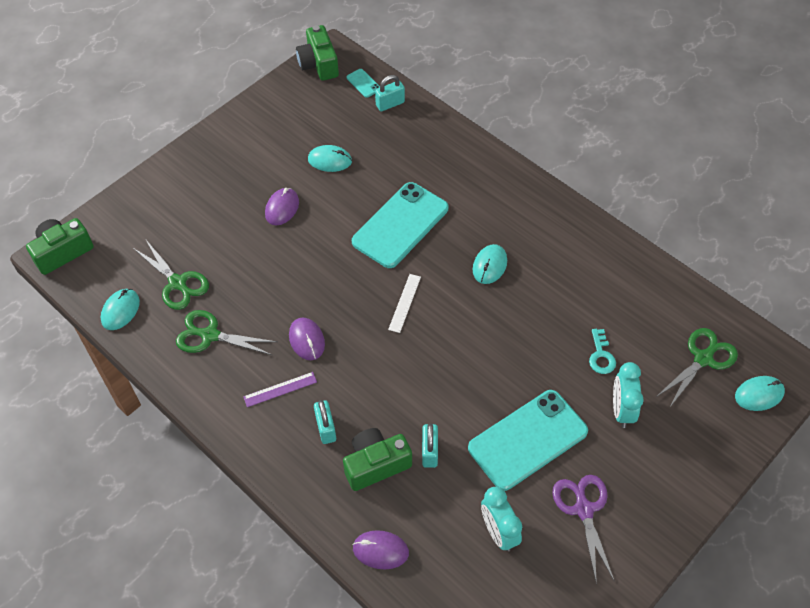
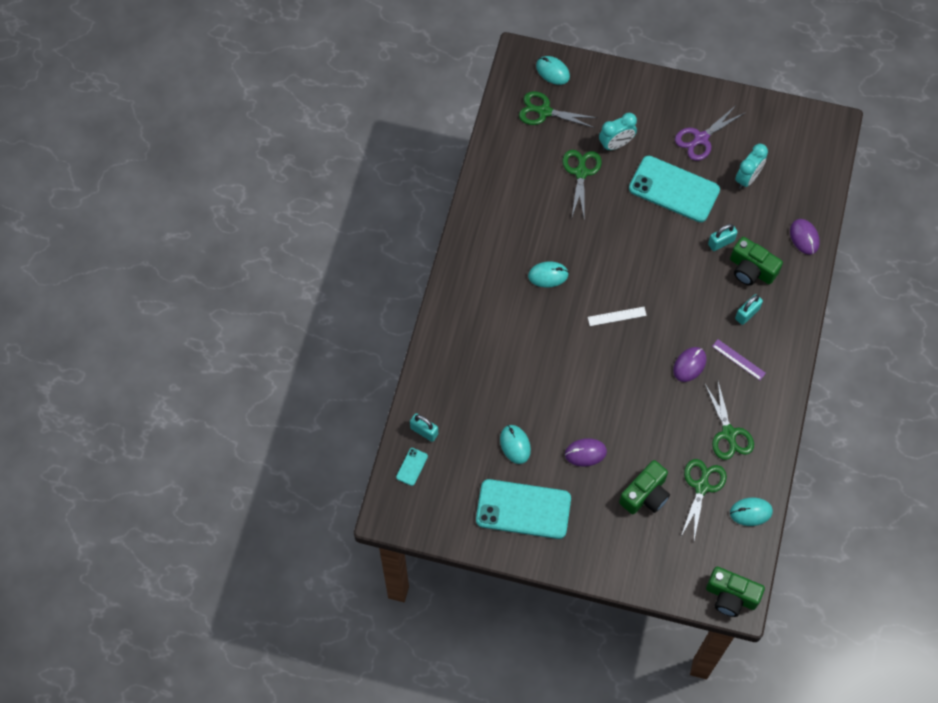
camera: 120 degrees left, 10 degrees up
(319, 64) = (409, 518): green camera -> green camera (645, 494)
(400, 225) = (548, 356): turquoise phone -> turquoise phone (523, 509)
(601, 356) = (581, 172): turquoise key -> green scissors

